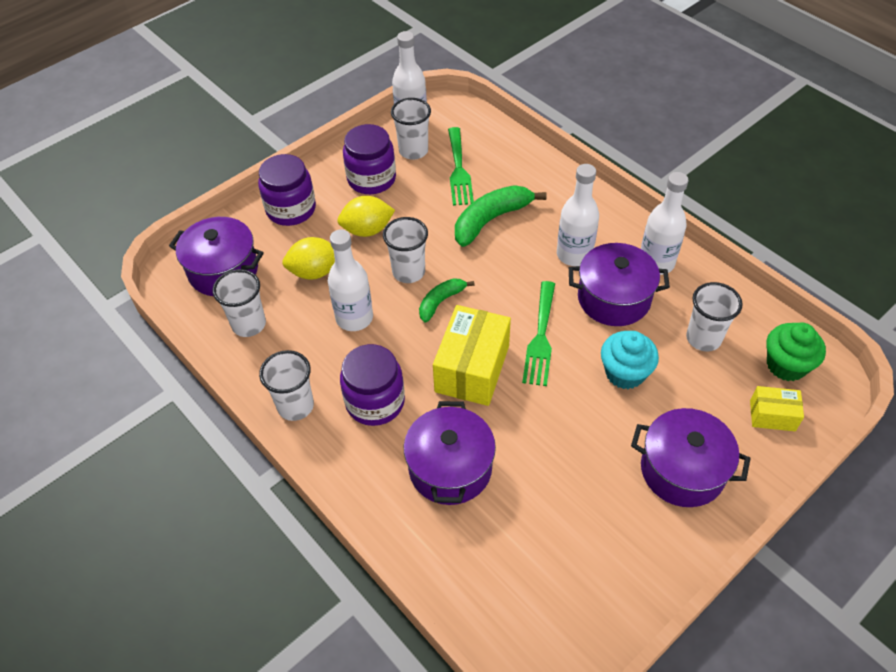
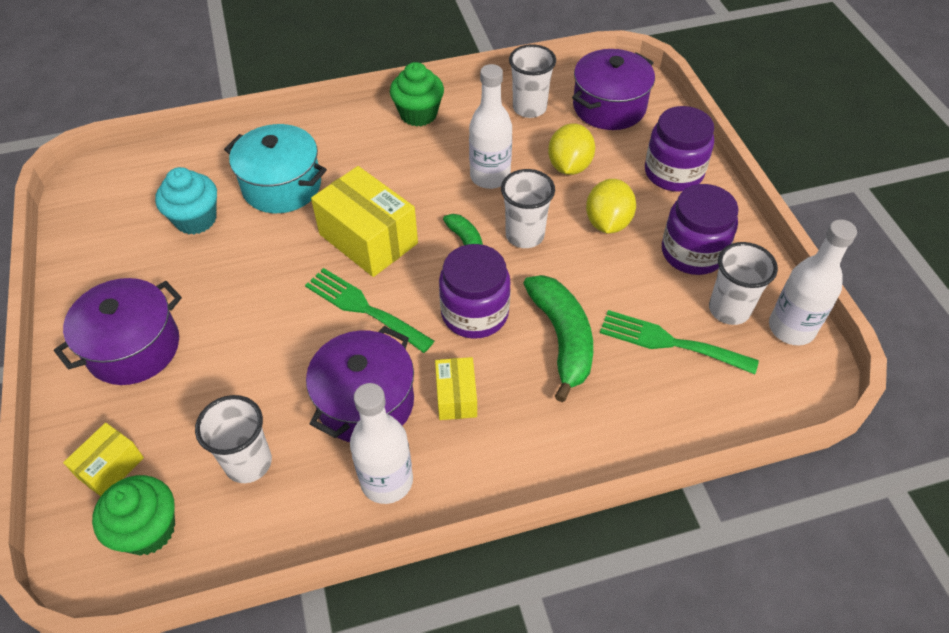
camera: 115 degrees right, 0 degrees up
(295, 406) = (418, 114): white cup -> green cupcake
(375, 402) = (384, 162): purple jar -> purple jar (474, 313)
(450, 468) = (282, 186): purple pot -> turquoise pot
(574, 254) = (456, 397): white bottle -> yellow box
(625, 373) = (267, 359): turquoise cupcake -> turquoise cupcake (196, 219)

